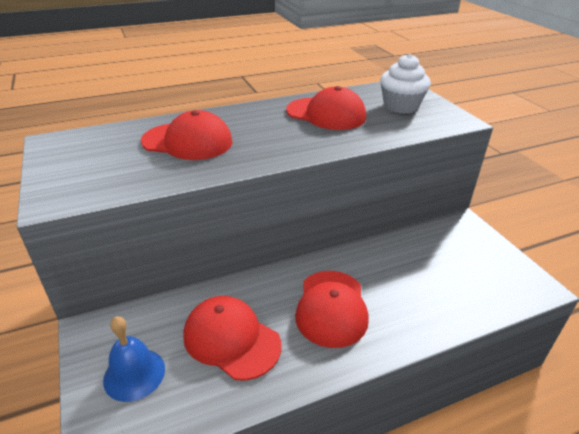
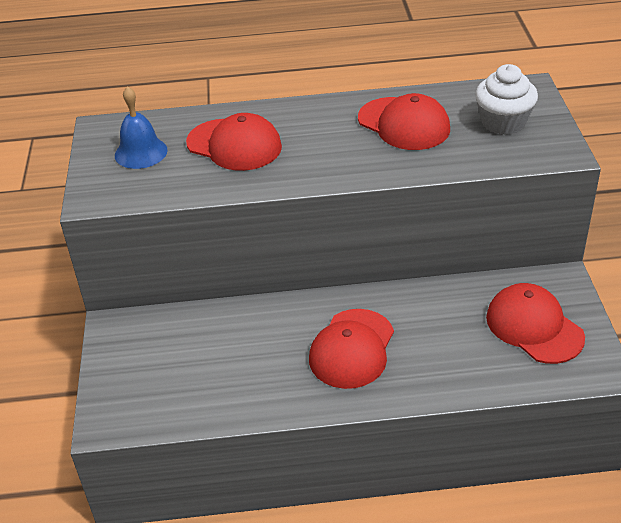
camera: 20 degrees right, 5 degrees up
(134, 374) = (144, 373): blue bell -> blue bell (141, 152)
(231, 339) = (240, 360): red cap -> red cap (534, 327)

